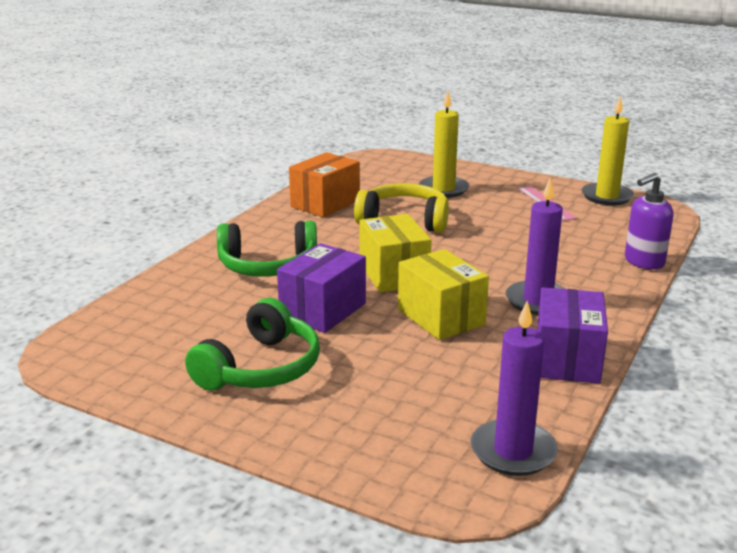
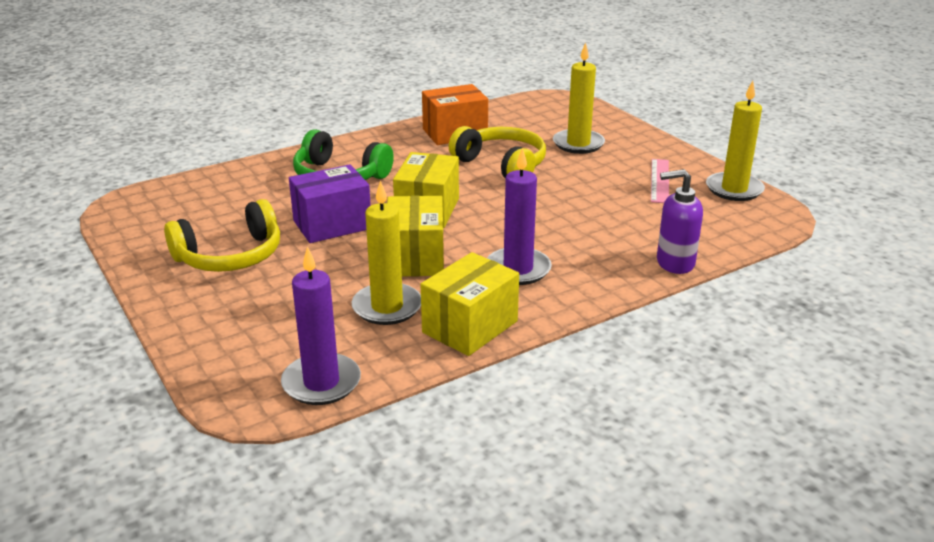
camera: 30 degrees right, 5 degrees up
(260, 368) = (230, 256): green headphones -> yellow headphones
(476, 366) = (387, 307): none -> yellow candle
(566, 359) = (470, 327): purple box -> yellow box

